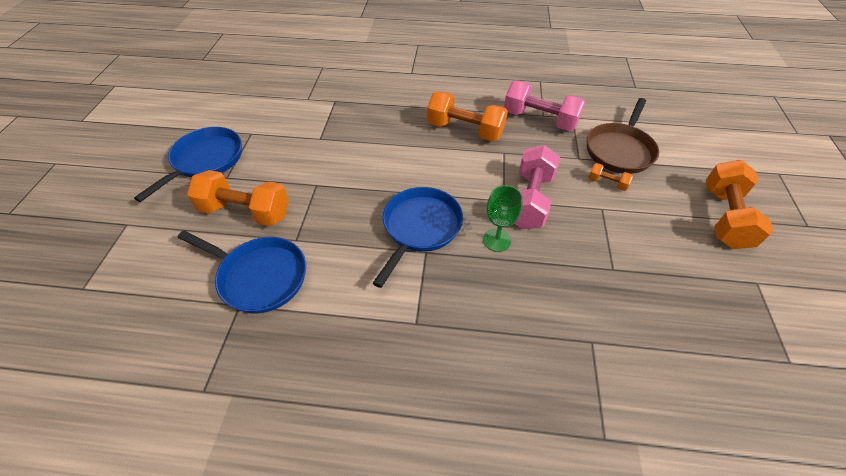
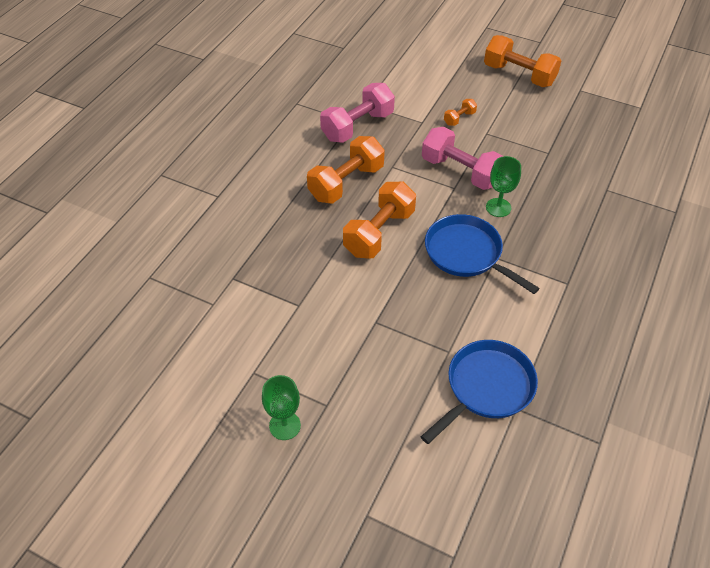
camera: 70 degrees left, 0 degrees up
(205, 160) = (285, 425): blue pan -> green goblet
(246, 212) = (392, 391): orange dumbbell -> orange dumbbell (379, 233)
(619, 150) = (423, 94): brown pan -> none

